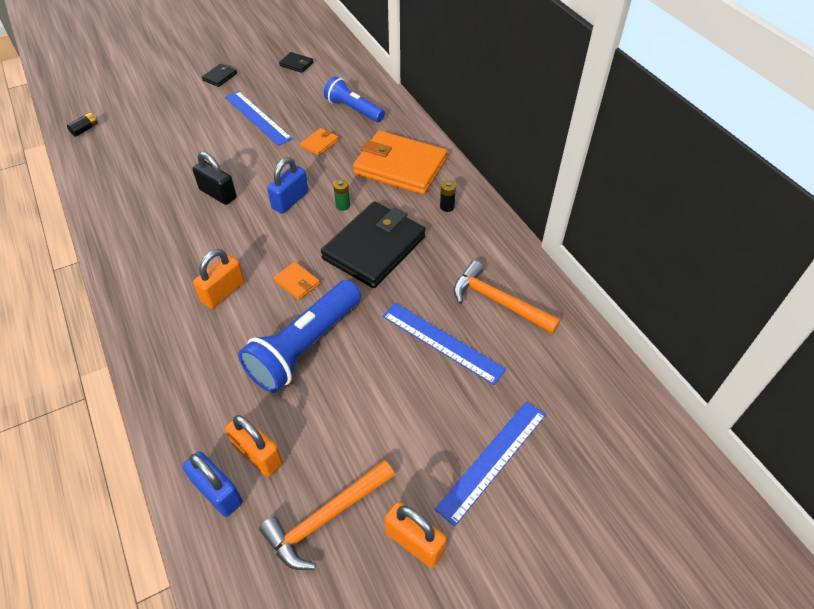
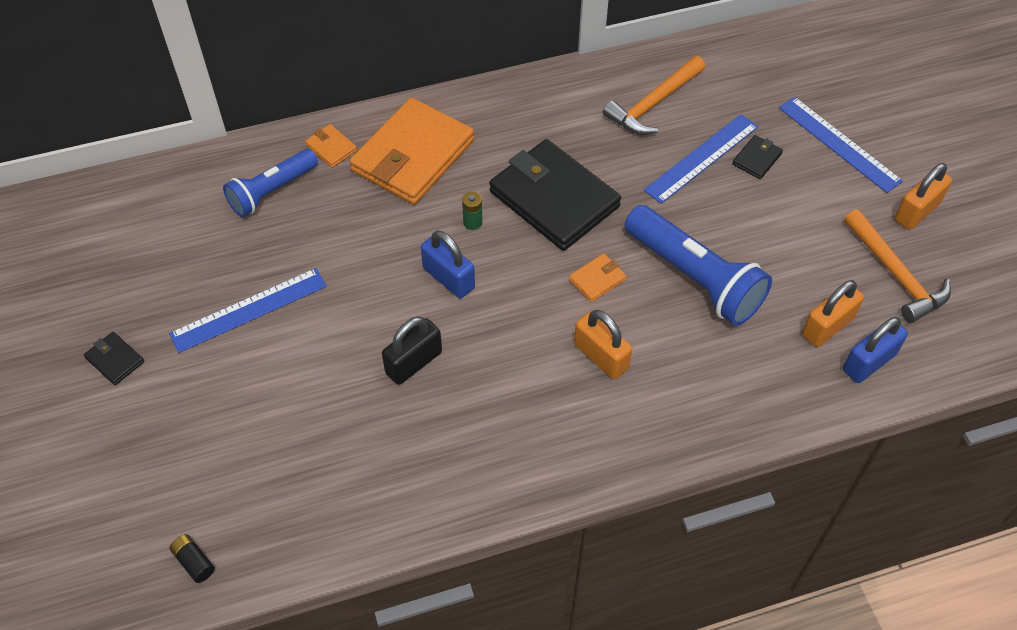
camera: 80 degrees left, 5 degrees up
(296, 64) = (123, 252): black wallet -> black wallet (757, 159)
(320, 143) = (337, 237): orange wallet -> orange wallet (331, 148)
(447, 207) = (499, 121): black battery -> none

